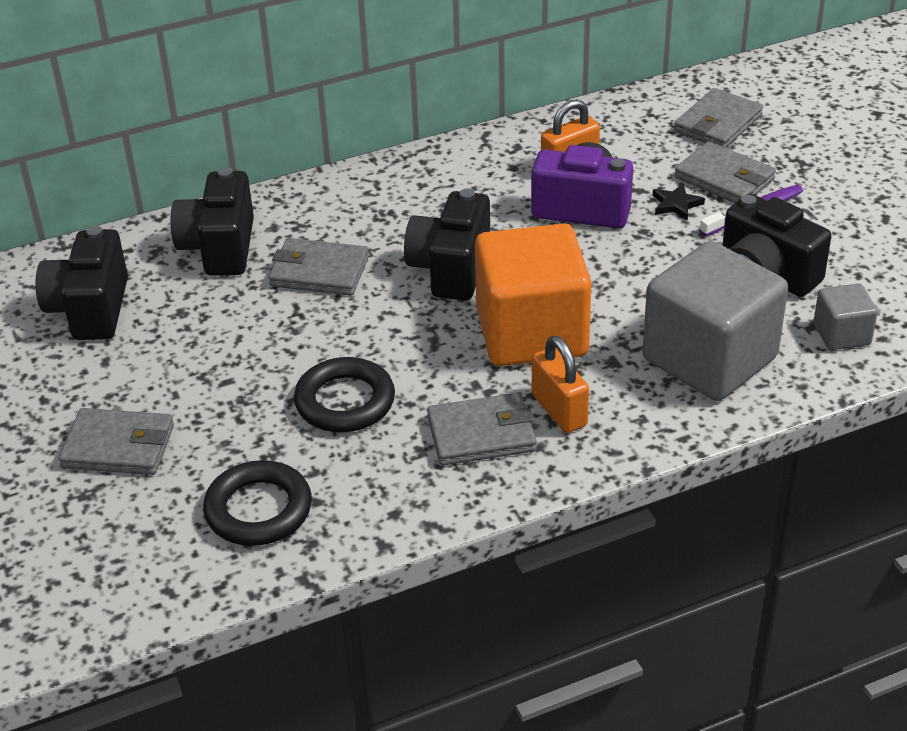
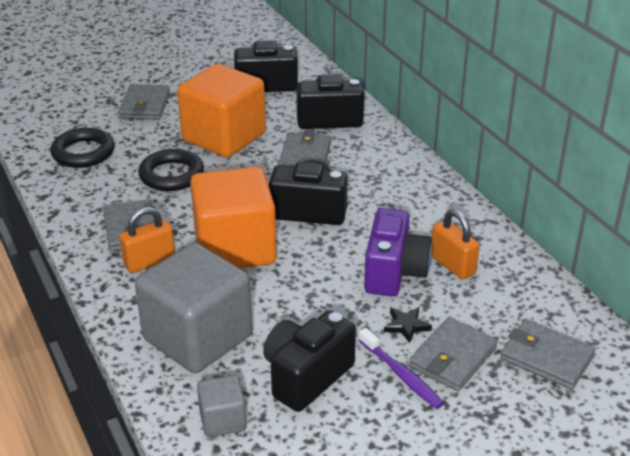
camera: 85 degrees right, 5 degrees down
(247, 351) = (224, 137): none -> orange cube

